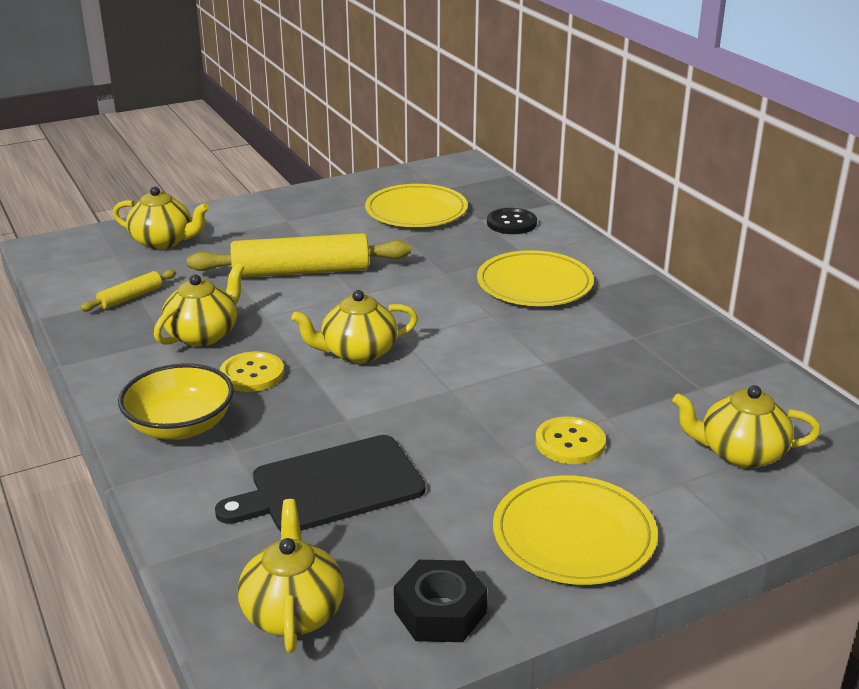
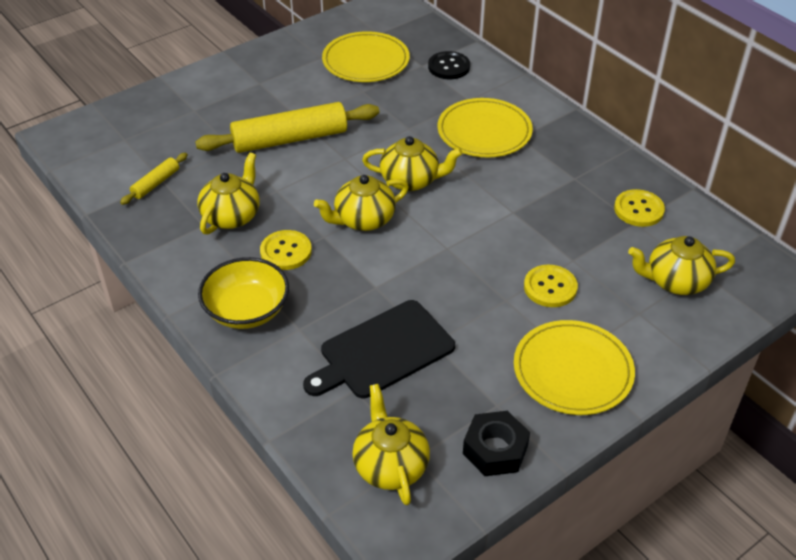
camera: 10 degrees left, 15 degrees up
(164, 241) = (161, 118): yellow teapot -> yellow teapot (411, 180)
(709, 375) = (638, 209): none -> yellow button

